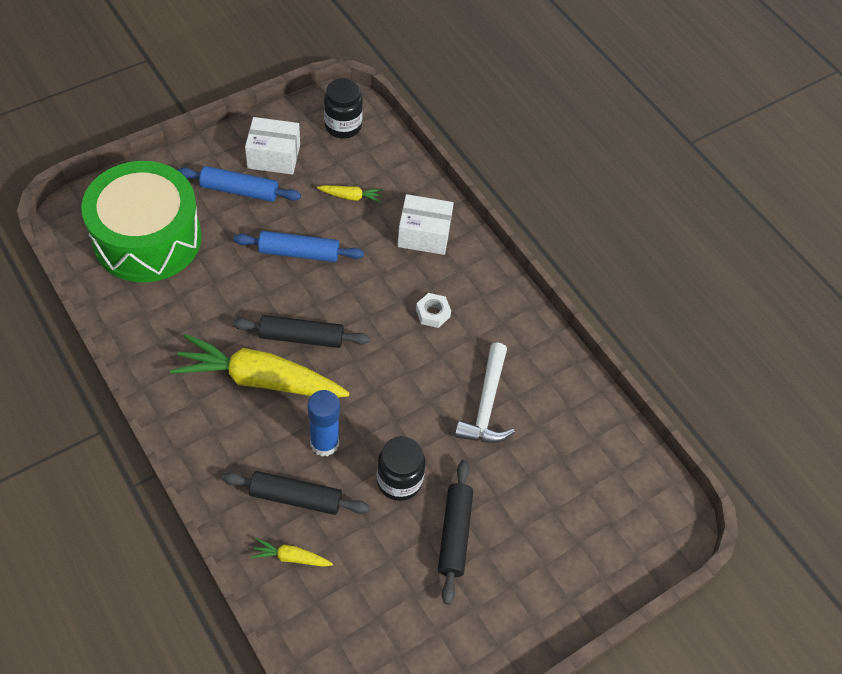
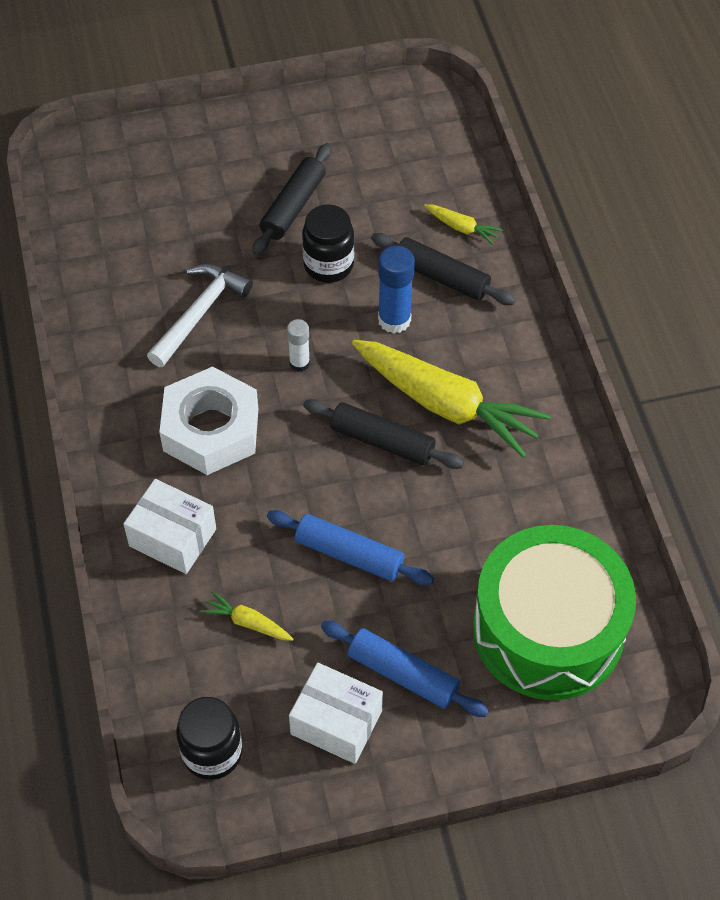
camera: 155 degrees left, 0 degrees up
(388, 383) = (299, 363): none -> white glue stick
(432, 313) = (211, 429): white nut -> white nut, size x2.32

